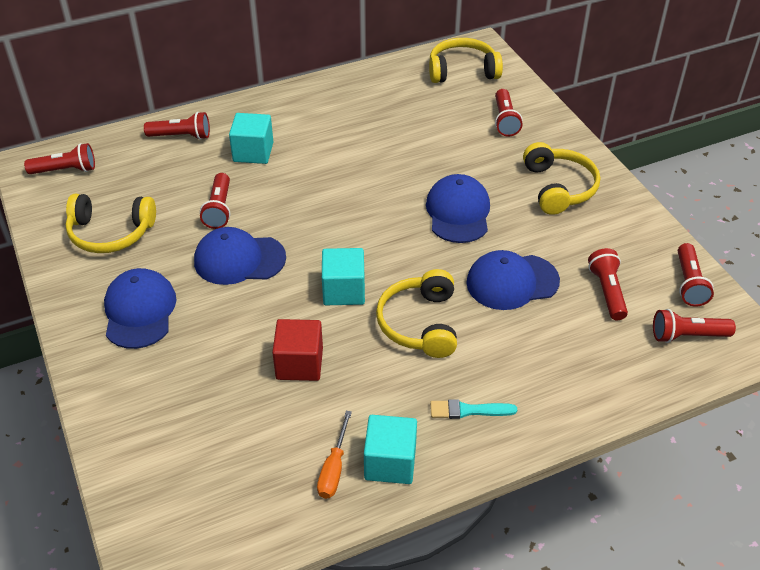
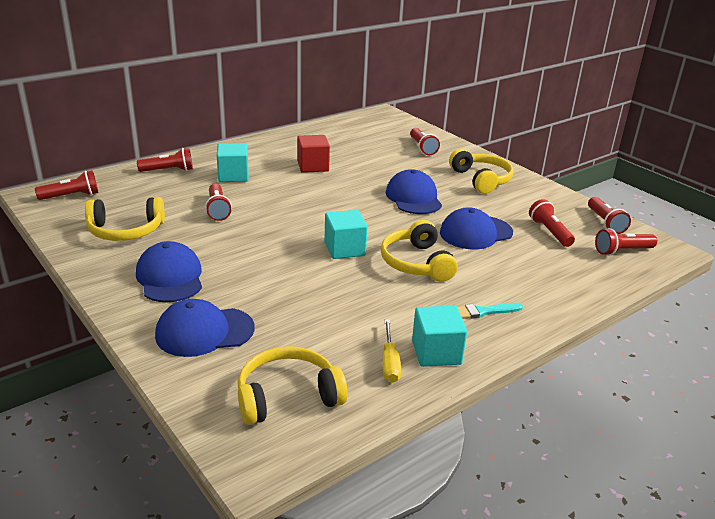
camera: 15 degrees left, 15 degrees down
(239, 259) = (247, 238): blue cap -> blue cap (204, 332)
(299, 363) = (327, 297): red cube -> red cube (313, 166)
(334, 468) = (389, 362): orange screwdriver -> yellow screwdriver
(462, 71) = (377, 125): yellow headphones -> yellow headphones (288, 396)

